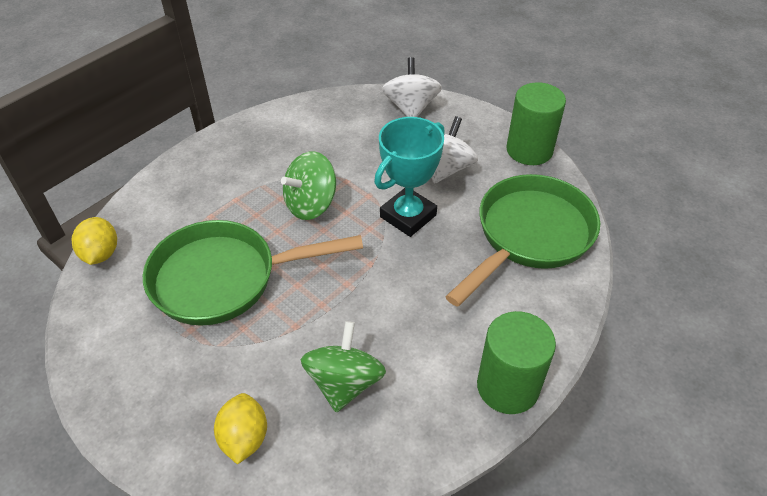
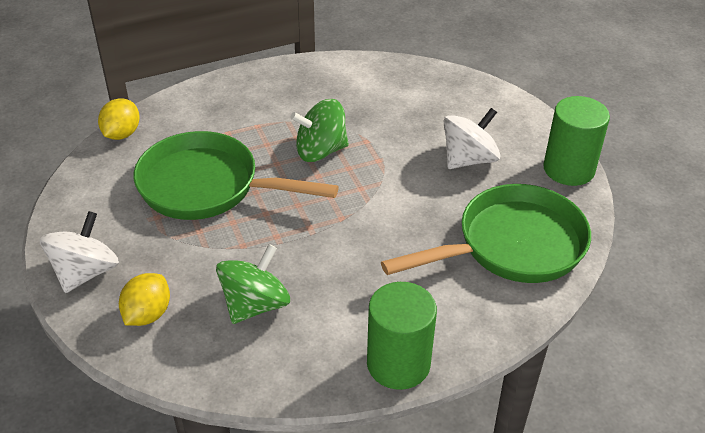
camera: 25 degrees right, 5 degrees down
(408, 216) = (404, 189): turquoise trophy -> none
(411, 108) = (472, 94): white spinning top -> white spinning top (85, 272)

